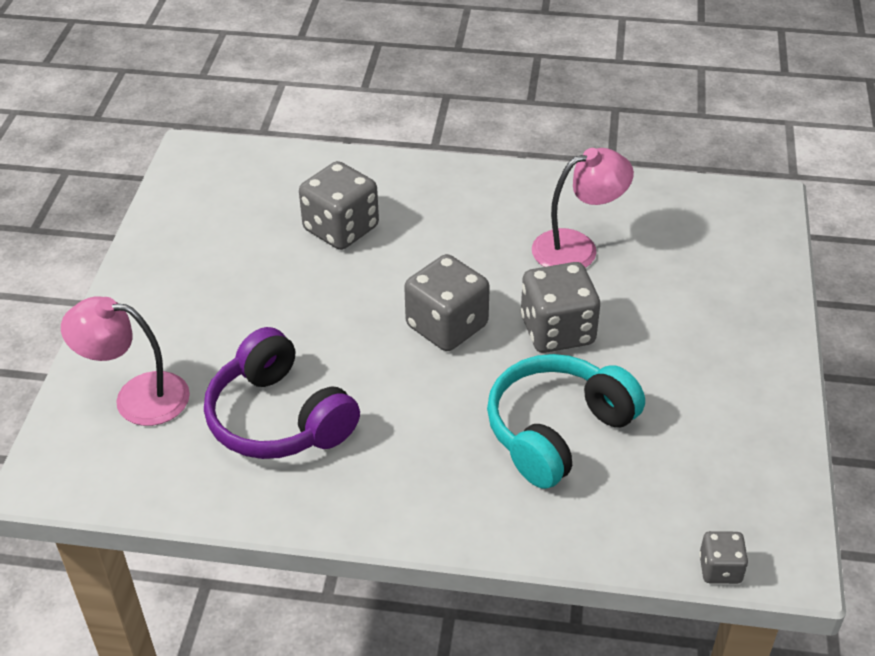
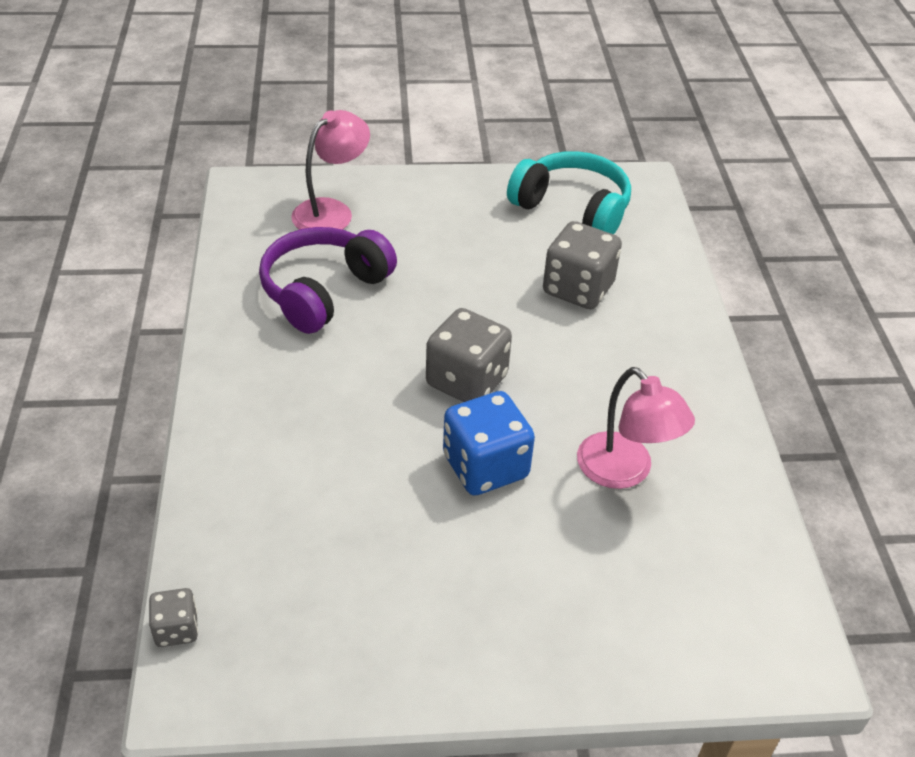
camera: 75 degrees right, 0 degrees up
(137, 397) = (331, 211): pink lamp -> pink lamp turned 45 degrees clockwise
(557, 331) = (485, 466): grey dice -> blue dice
(557, 431) = (342, 480): turquoise headphones -> turquoise headphones (572, 209)

